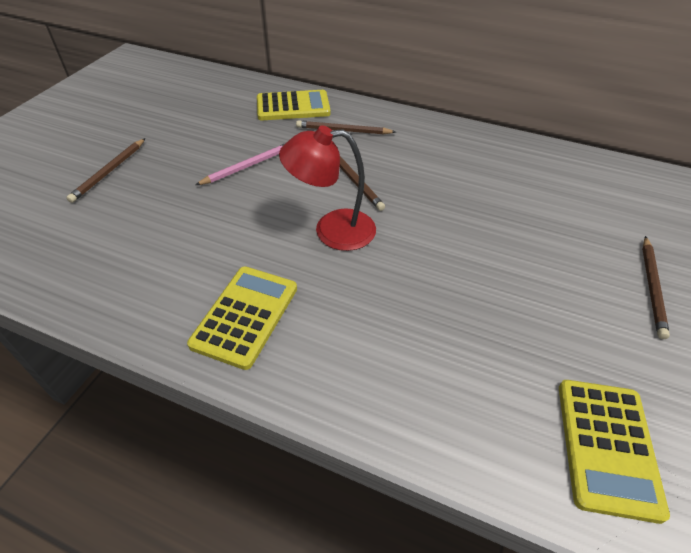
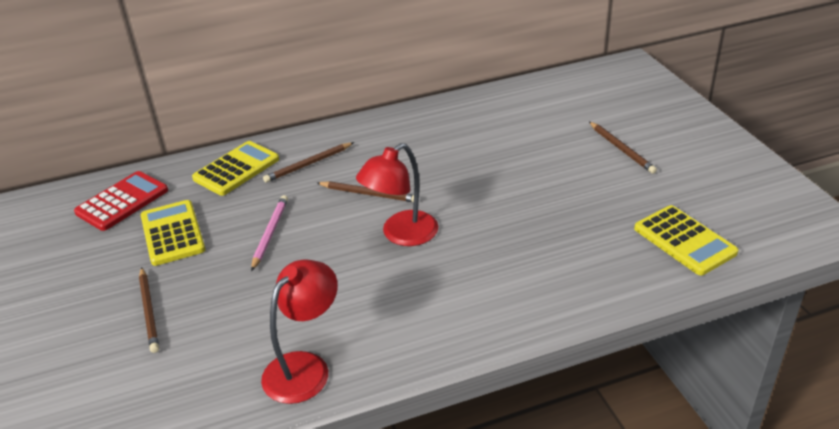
camera: 40 degrees left, 10 degrees down
(123, 286) = (305, 367): none -> red lamp
(201, 89) = (122, 201): none -> red calculator
(245, 316) = (420, 320): yellow calculator -> yellow calculator (172, 233)

